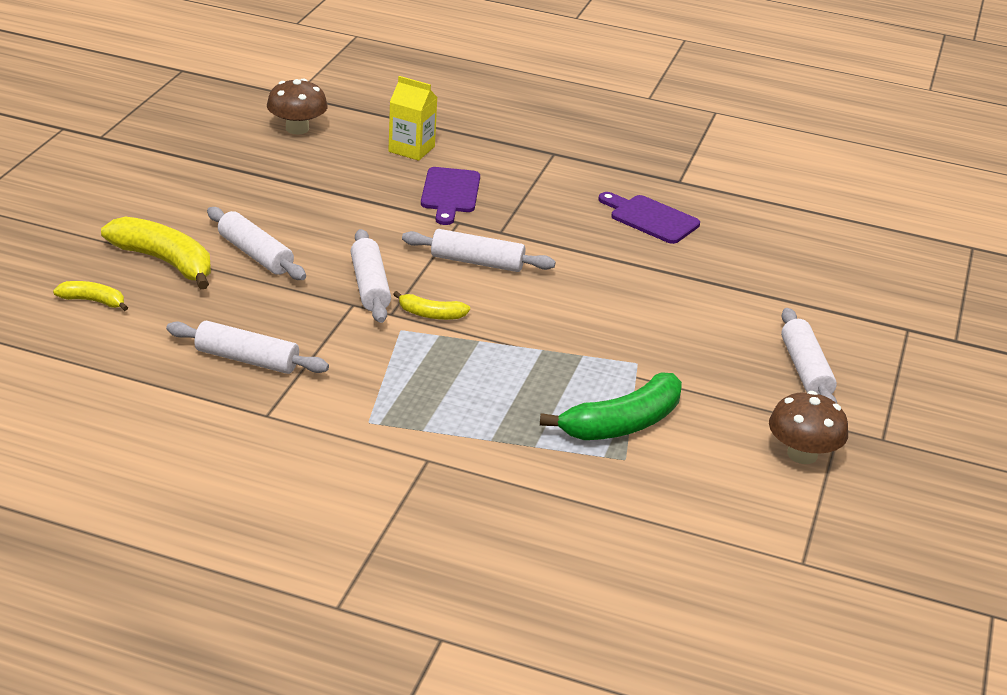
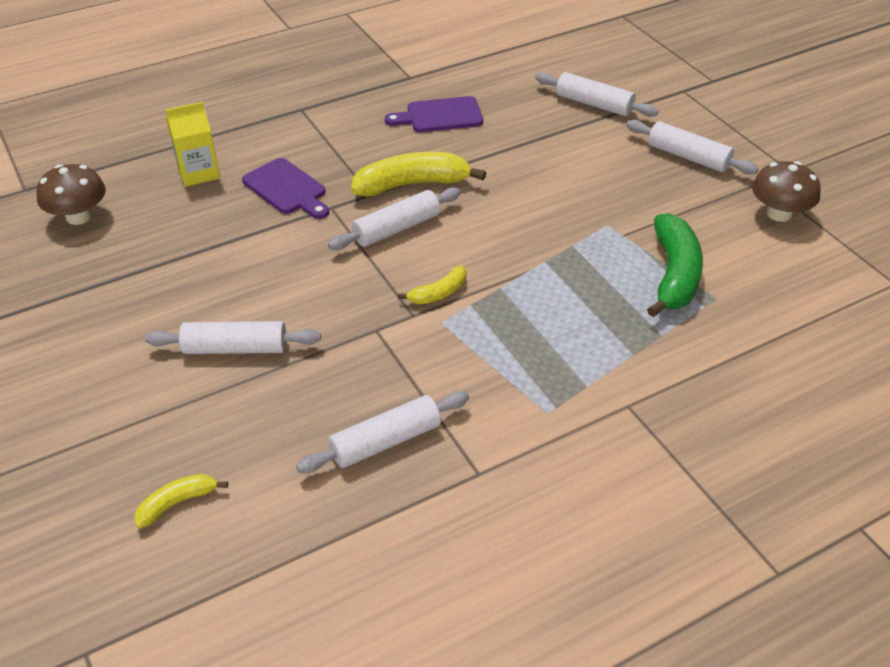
camera: 45 degrees left, 10 degrees up
(165, 261) = (174, 415): yellow banana -> yellow banana (412, 184)
(369, 286) = (362, 305): white rolling pin -> white rolling pin (594, 104)

